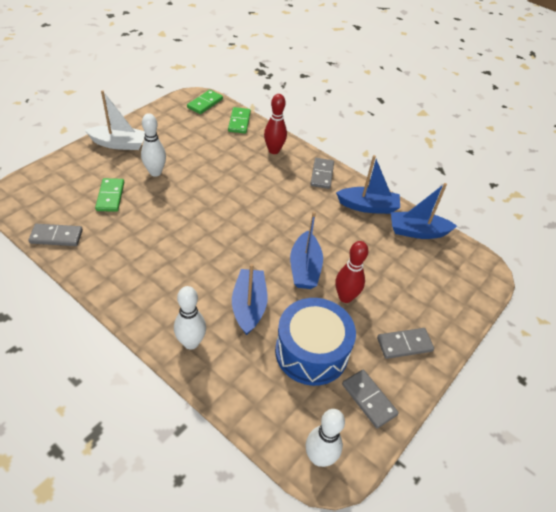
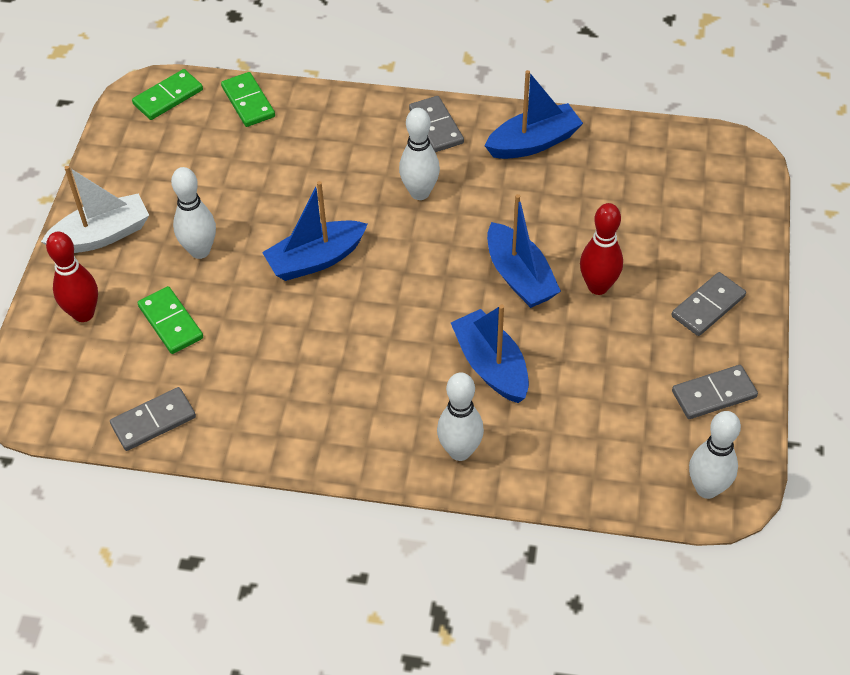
camera: 25 degrees left, 5 degrees up
(205, 103) = (168, 97): green domino -> green domino turned 45 degrees clockwise
(274, 150) = (338, 123): red bowling pin -> red bowling pin (83, 314)
(286, 200) = (420, 192): none -> white bowling pin
(311, 352) = (609, 377): blue drum -> none
(369, 399) = (713, 394): grey domino -> grey domino turned 45 degrees counterclockwise
(417, 231) = (621, 145): blue boat -> blue boat (316, 259)

